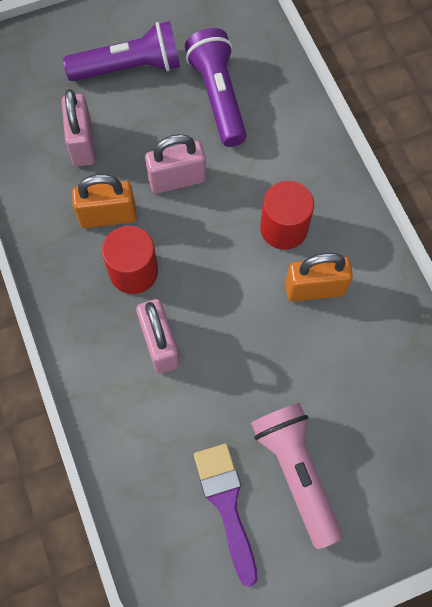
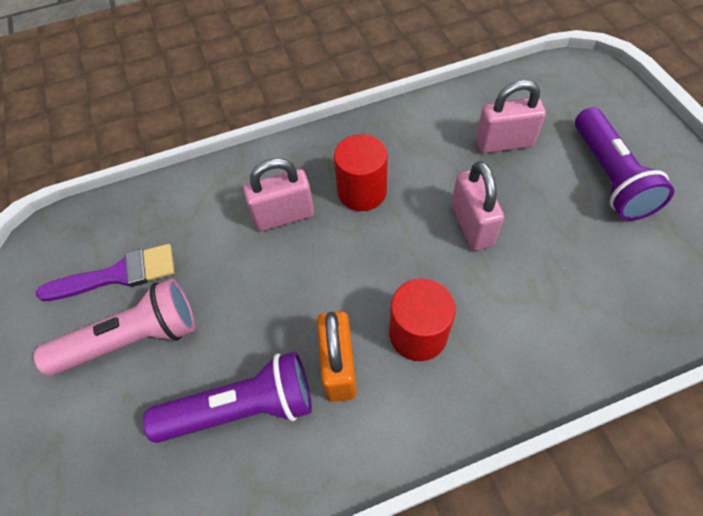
camera: 95 degrees right, 10 degrees down
(108, 216) = (422, 168): orange padlock -> none
(218, 96) = (592, 263): purple flashlight -> purple flashlight (243, 408)

